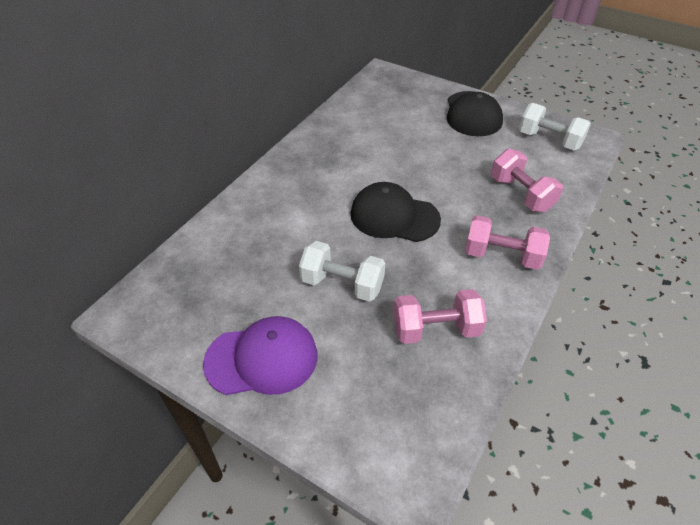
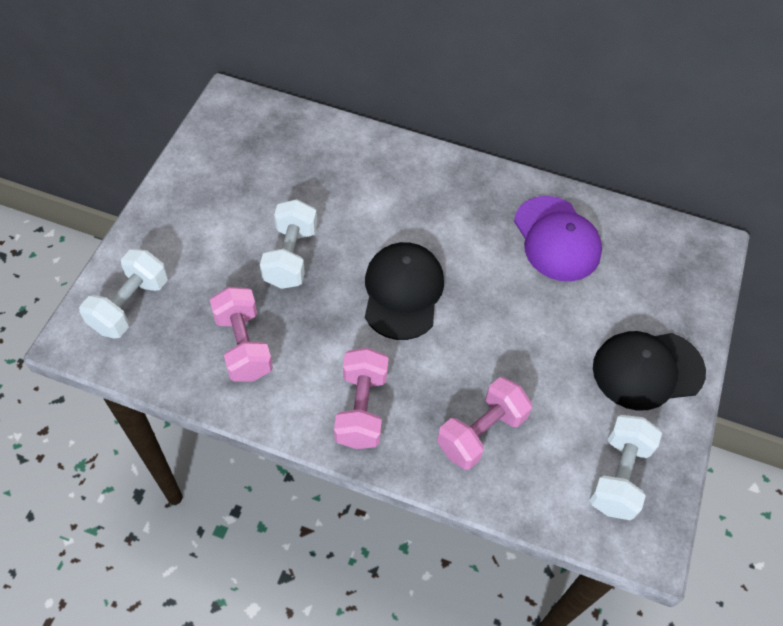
camera: 75 degrees right, 10 degrees up
(262, 359) = (193, 210): purple cap -> purple cap (556, 239)
(375, 427) = (130, 305): none -> white dumbbell

